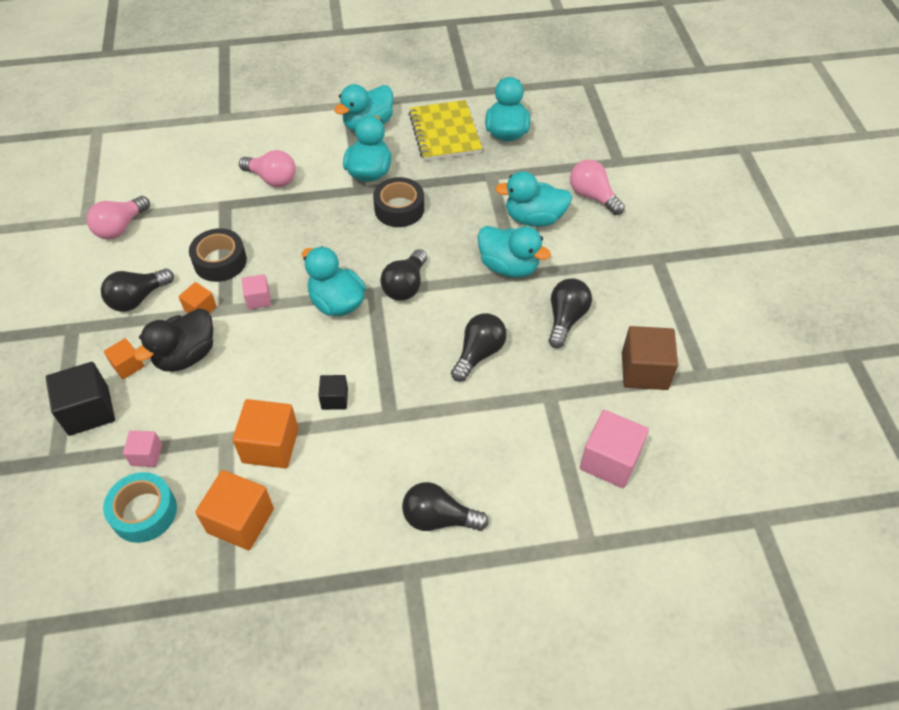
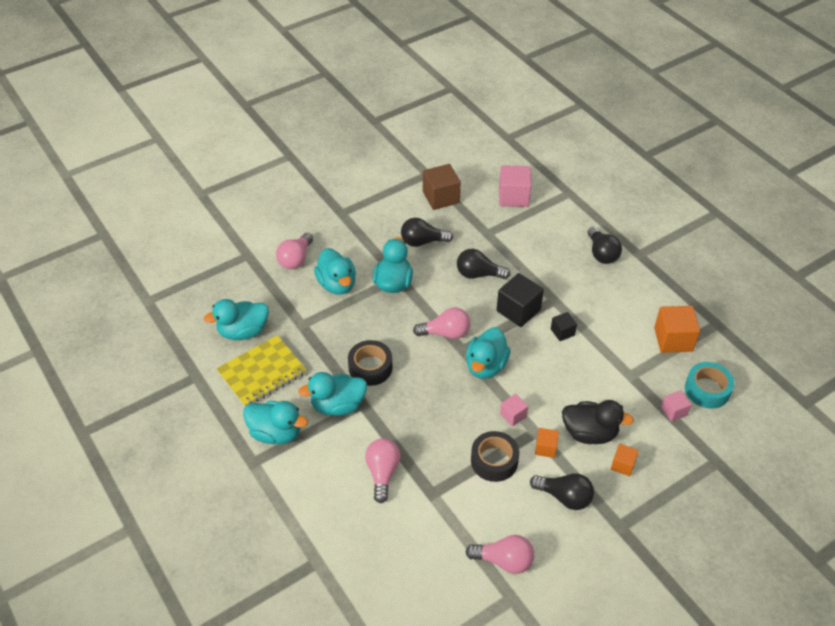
camera: 115 degrees left, 5 degrees down
(89, 411) = (672, 466): black cube -> black cube (518, 310)
(270, 445) = (618, 349): orange cube -> none
(405, 286) = (445, 333): black light bulb -> pink light bulb

